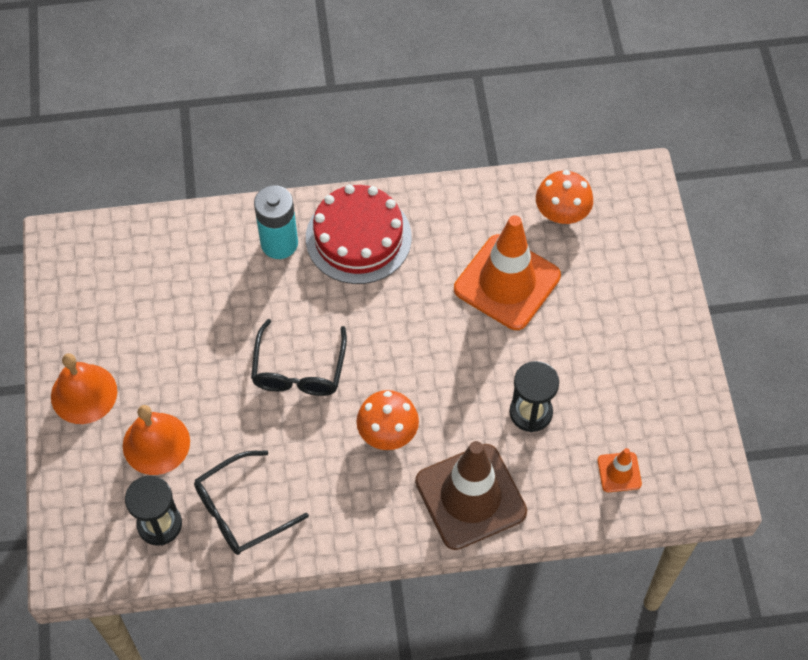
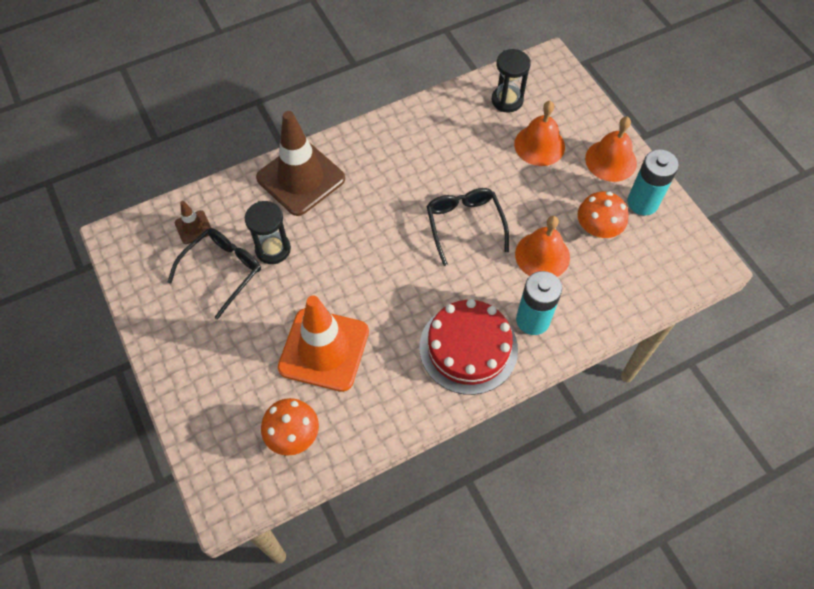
camera: 160 degrees right, 0 degrees up
(83, 329) = (642, 202): none -> turquoise battery
(231, 306) = (542, 255): none -> orange bell
(240, 511) = (458, 123): black glasses -> black glasses (223, 271)
(387, 432) = (377, 202): orange mushroom -> orange mushroom (597, 229)
(619, 472) = (193, 227): orange traffic cone -> brown traffic cone

